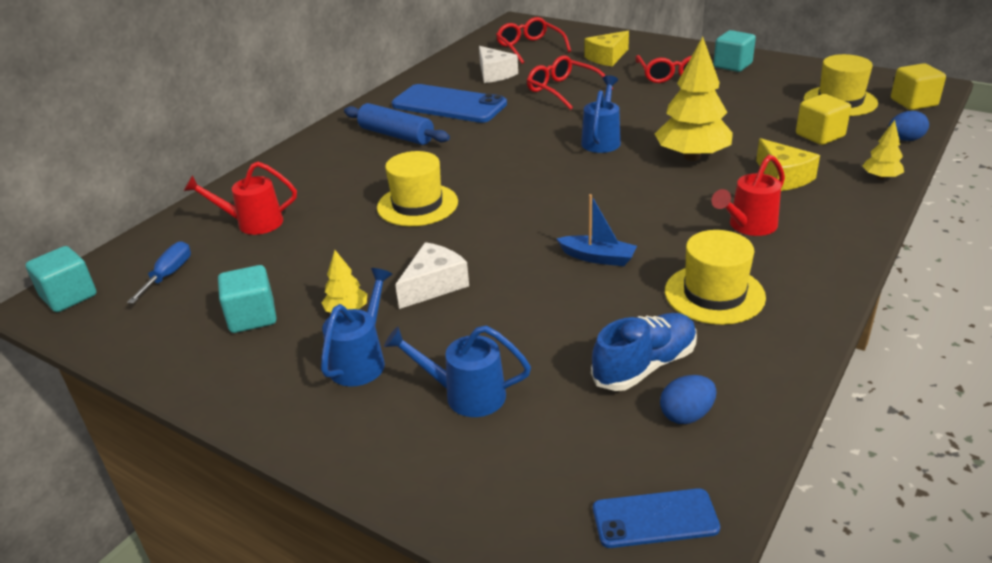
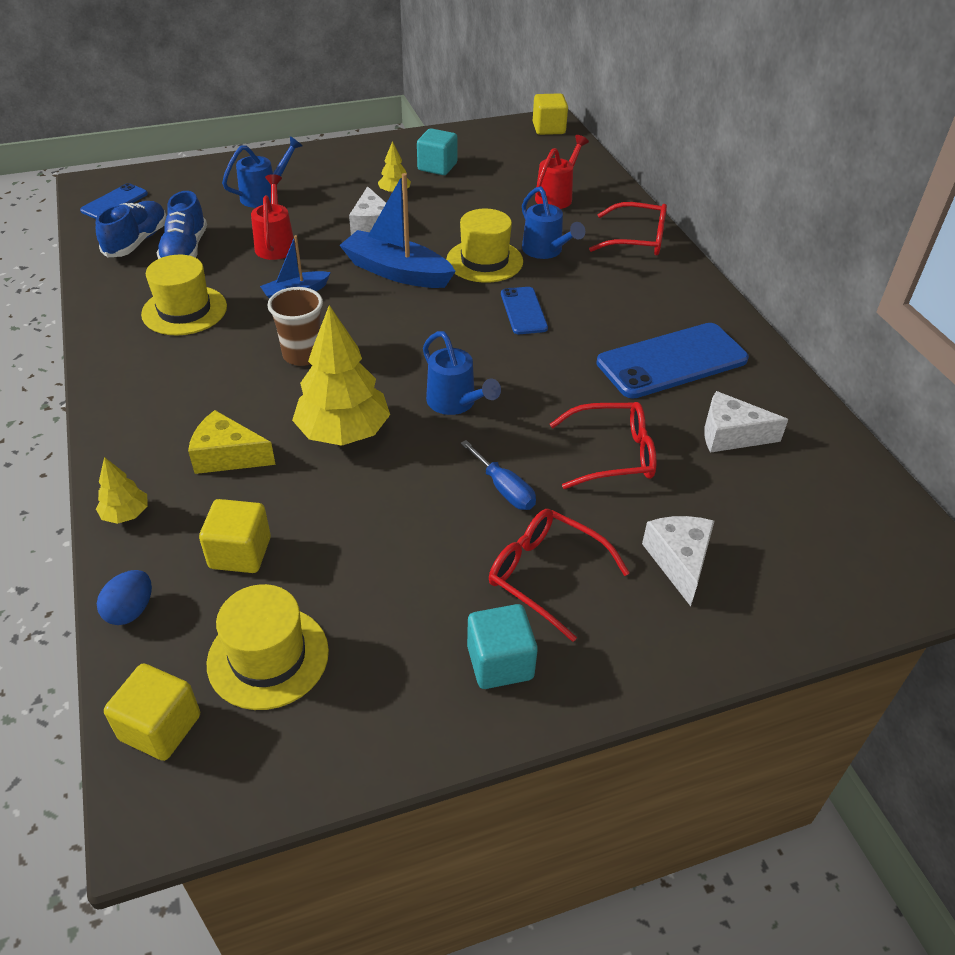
camera: 125 degrees right, 10 degrees up
(69, 296) = (548, 128): turquoise cube -> yellow cube
(169, 275) = (528, 157): blue screwdriver -> blue screwdriver (504, 489)
(361, 360) = (342, 181): blue watering can -> blue watering can (545, 251)
(396, 135) = (633, 303): blue rolling pin -> none
(465, 162) = (523, 311): none -> blue phone
(492, 232) = (396, 272): none -> blue boat
(530, 48) = (801, 516): red glasses -> red glasses (636, 239)
(607, 58) = (679, 561): yellow cheese -> white cheese
(658, 209) = (302, 355): none -> brown cup
(686, 415) = (137, 242): blue egg -> blue shoe
(748, 226) = (210, 379): red watering can -> red watering can (275, 244)

